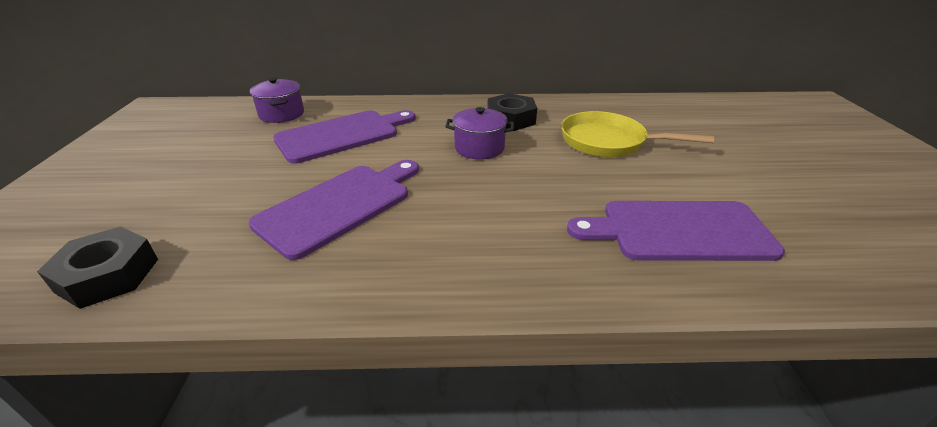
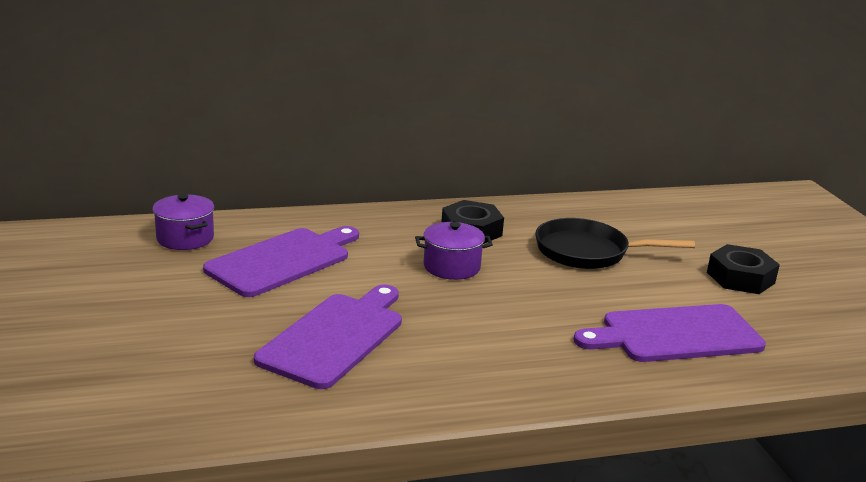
camera: 15 degrees left, 10 degrees down
(108, 275) = (144, 418): black nut -> black nut (740, 278)
(608, 142) = (587, 252): yellow pan -> black pan

